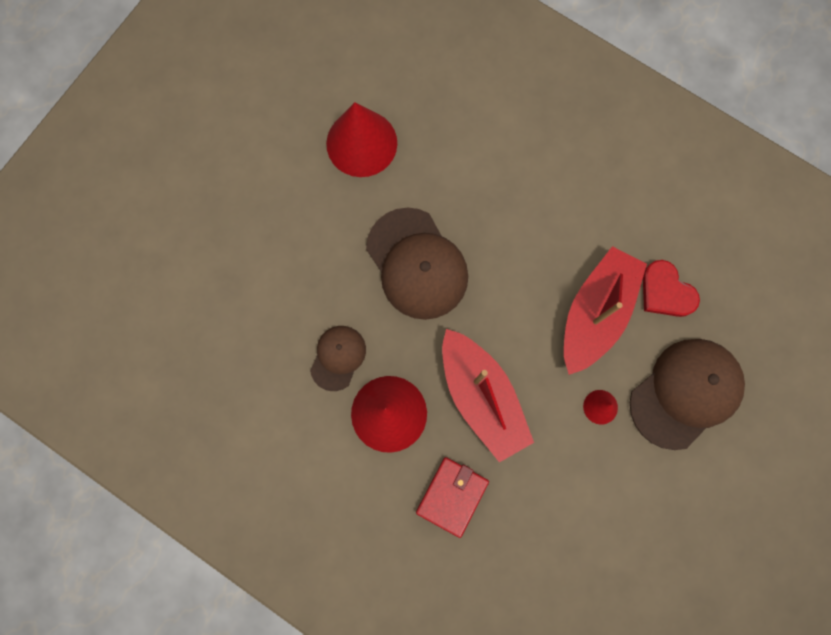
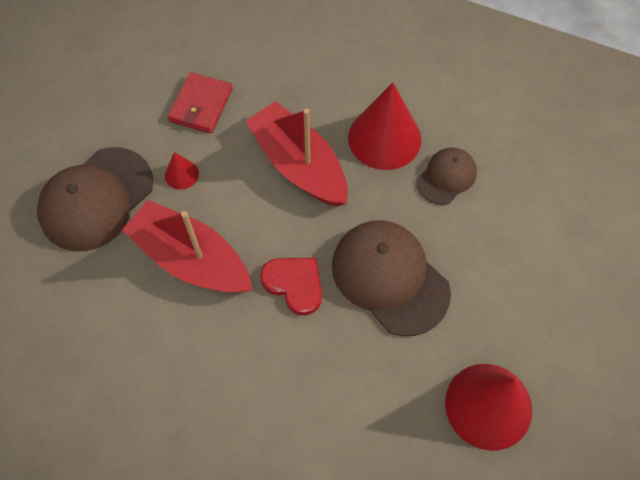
camera: 170 degrees right, 15 degrees down
(338, 357) = (446, 177): brown cap -> brown cap turned 150 degrees counterclockwise
(452, 496) = (312, 85): red wallet -> red wallet (201, 105)
(595, 313) = (191, 259): red boat -> red boat turned 105 degrees clockwise
(666, 292) = (115, 293): red heart -> red heart (294, 284)

